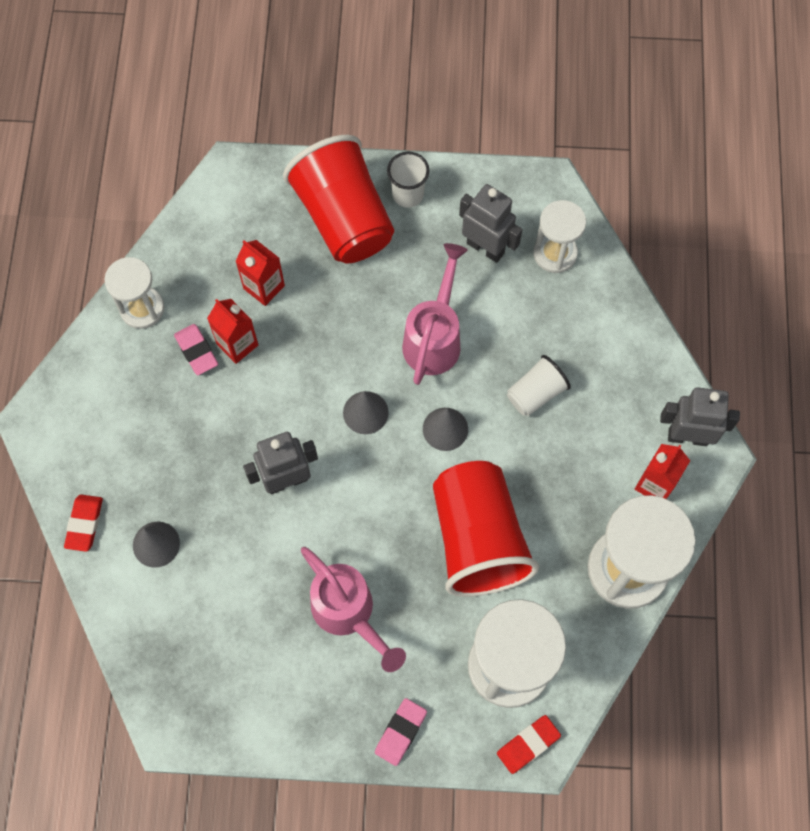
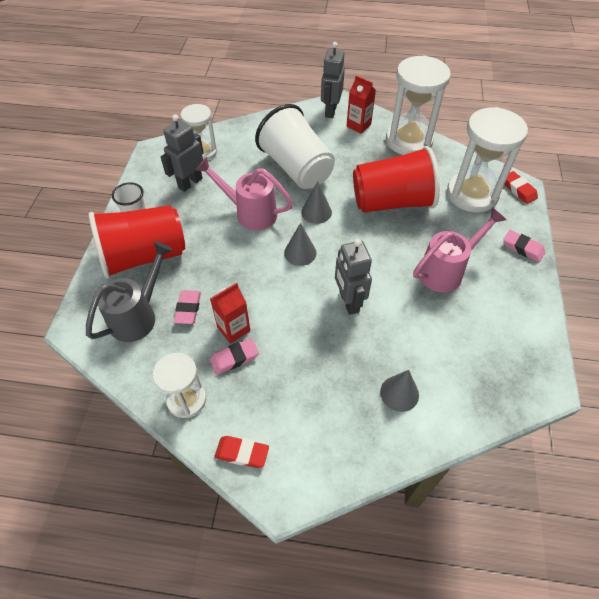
camera: 85 degrees left, 15 degrees down
(84, 524) = (382, 451): red eraser -> red eraser (242, 453)
(251, 233) = (138, 315): none -> grey watering can
(264, 287) = (188, 309): red carton -> pink eraser
(535, 393) = (296, 168): white cup -> white cup, size x2.05

